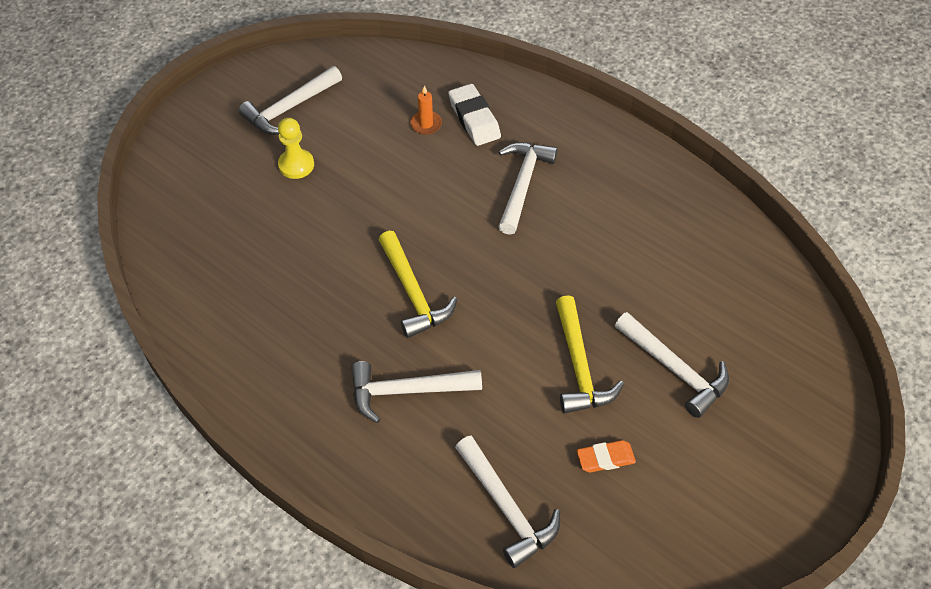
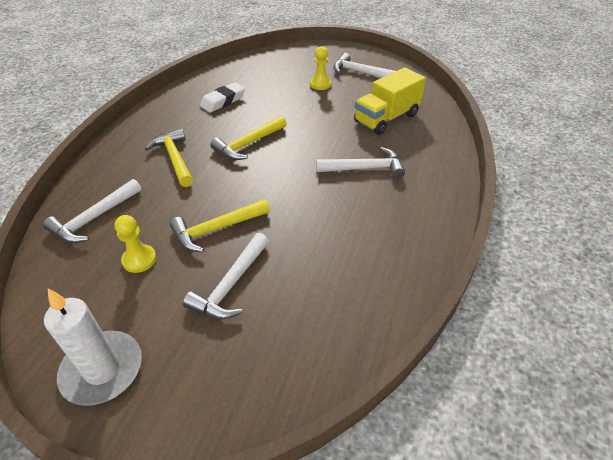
camera: 70 degrees right, 10 degrees down
(407, 391) = (174, 158): white hammer -> yellow hammer
(426, 124) = (386, 118): orange candle -> yellow truck
(474, 119) = (407, 135): white eraser -> white eraser (223, 101)
(605, 458) = (139, 259): orange eraser -> yellow pawn
(758, 509) = (102, 370): none -> white candle

